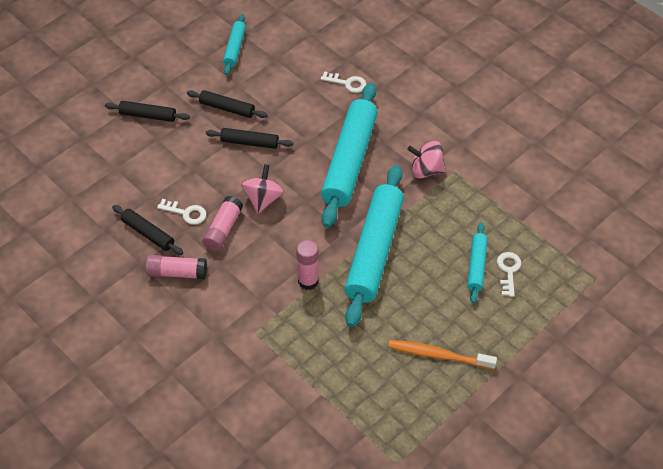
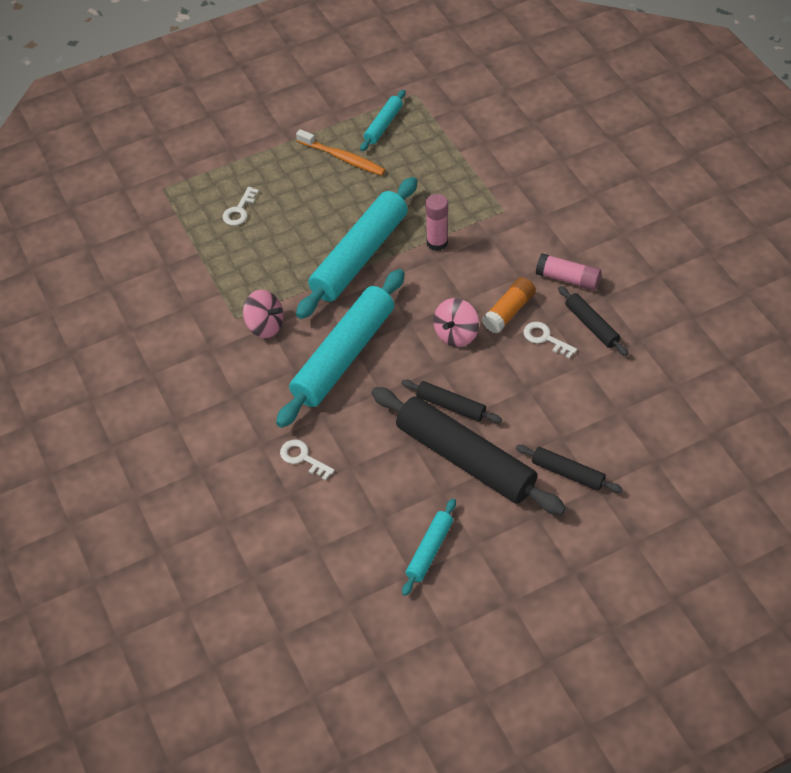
camera: 160 degrees left, 0 degrees up
(223, 229) = (509, 312): pink glue stick -> orange glue stick
(227, 108) = (465, 459): black rolling pin -> black rolling pin, size x2.08
(476, 266) = (267, 221): turquoise rolling pin -> turquoise rolling pin (383, 125)

